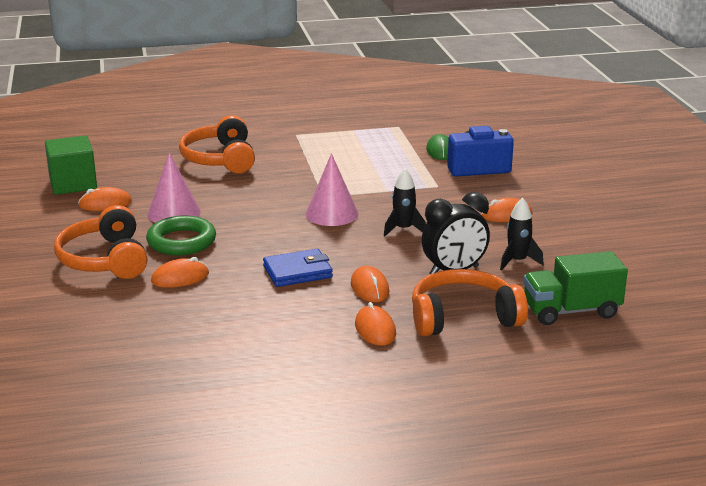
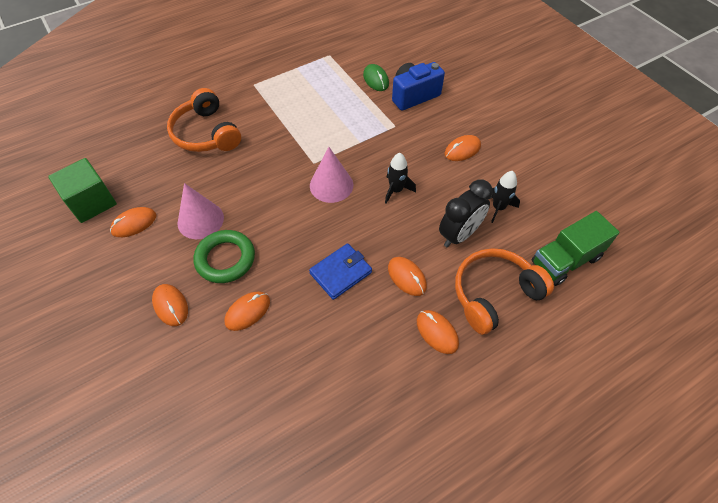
camera: 20 degrees left, 30 degrees up
(105, 260) = (170, 305): orange headphones -> orange mouse

